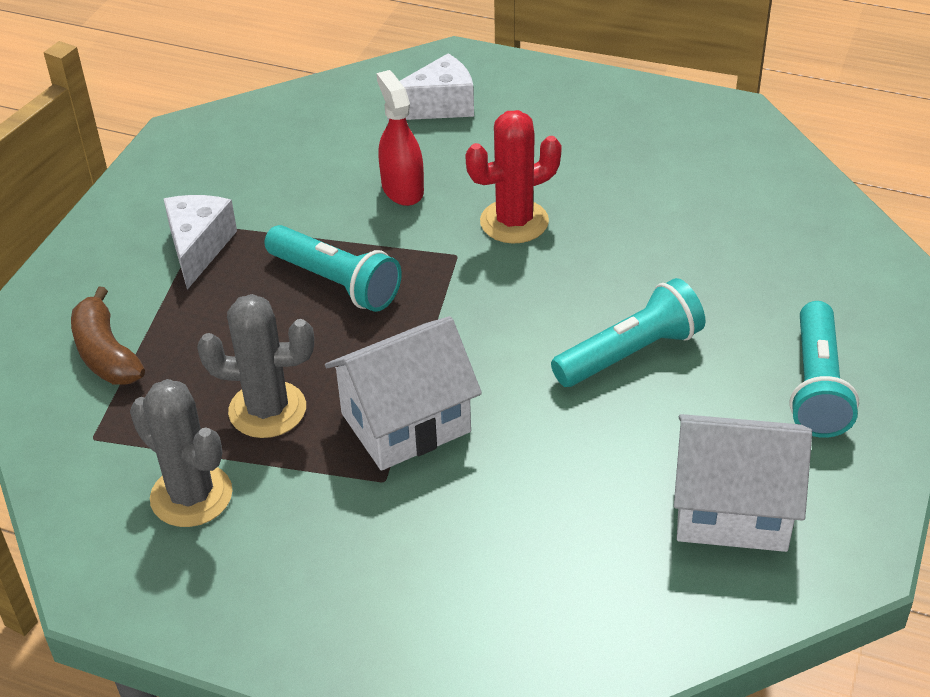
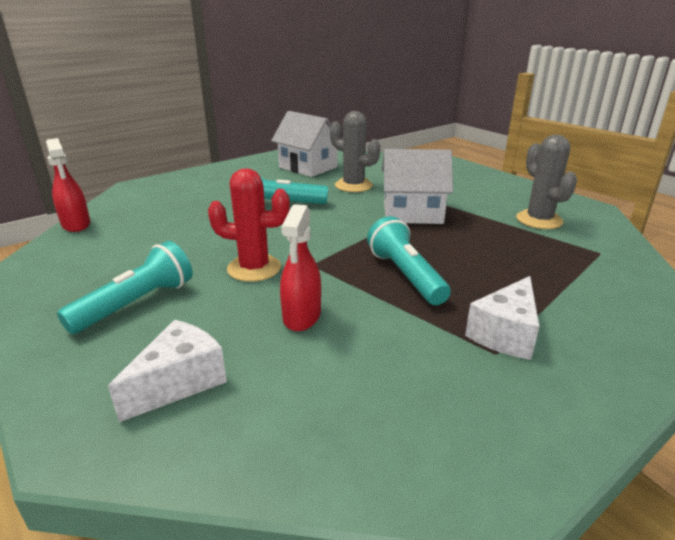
camera: 150 degrees left, 15 degrees down
(106, 354) = (594, 288): brown banana -> none
(267, 410) = (485, 235): grey cactus -> grey cactus (353, 185)
(439, 106) = (179, 382): white cheese -> white cheese turned 120 degrees clockwise
(817, 386) = (226, 179): turquoise flashlight -> turquoise flashlight (136, 304)
(825, 192) = (76, 224): none -> red spray bottle

